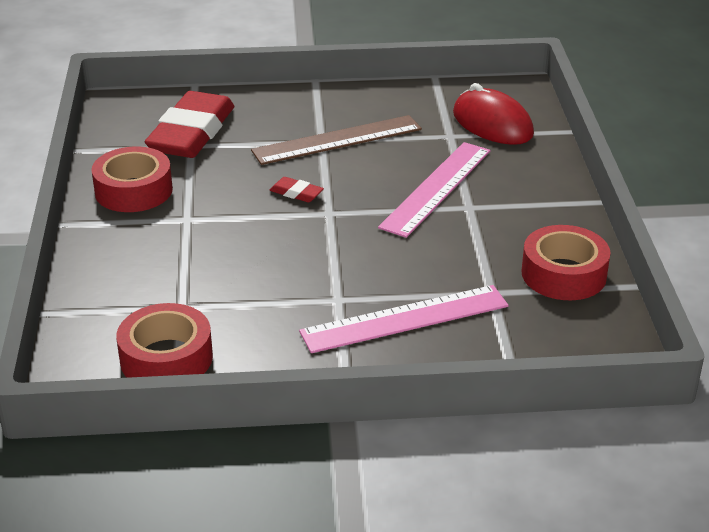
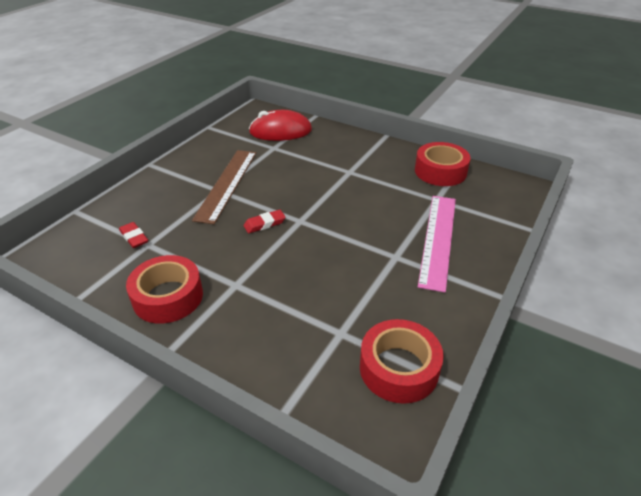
camera: 55 degrees left, 5 degrees up
(192, 133) = (134, 237): red eraser -> red eraser, size x0.40
(436, 188) = (319, 173): pink ruler -> none

